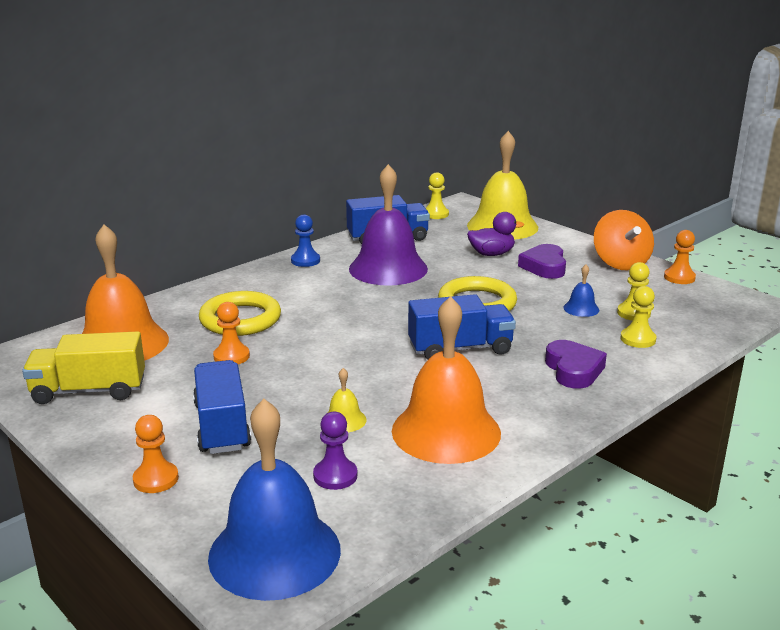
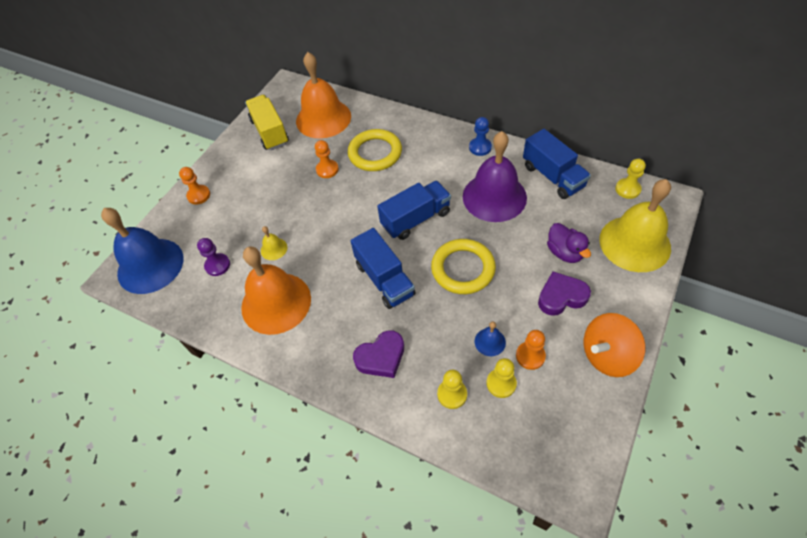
camera: 75 degrees right, 30 degrees up
(222, 426) = (252, 199): blue truck -> blue truck (416, 219)
(679, 277) = (603, 412): orange pawn -> orange pawn (530, 356)

